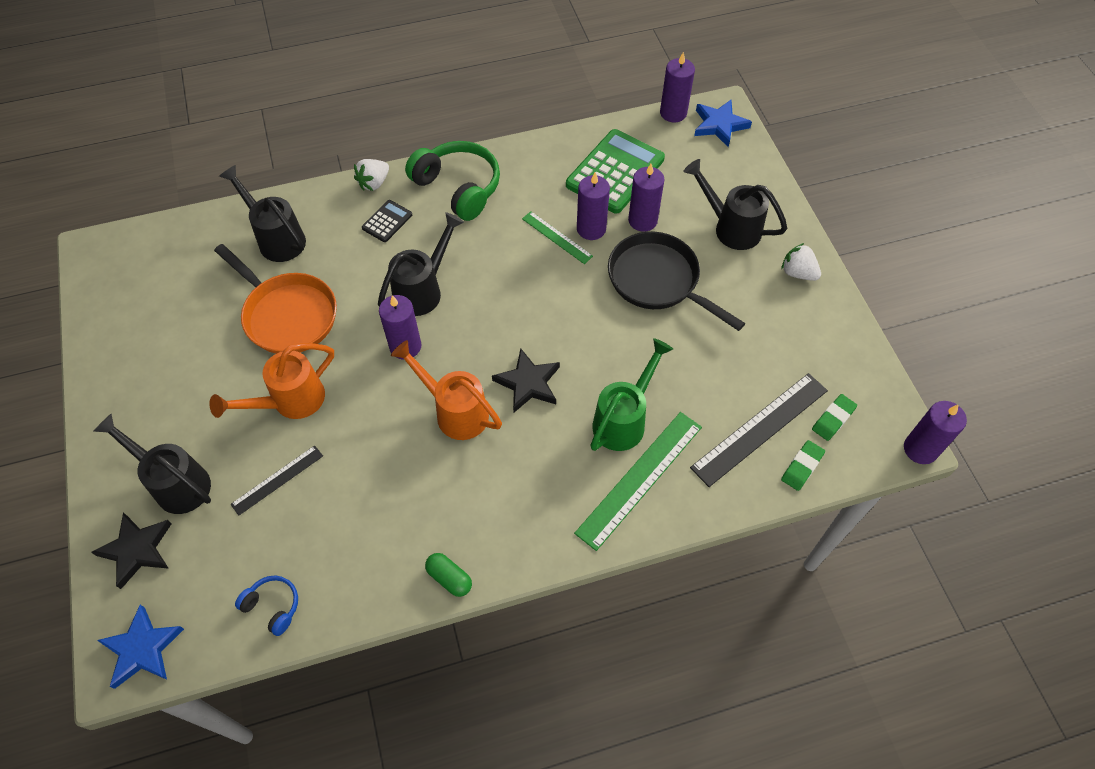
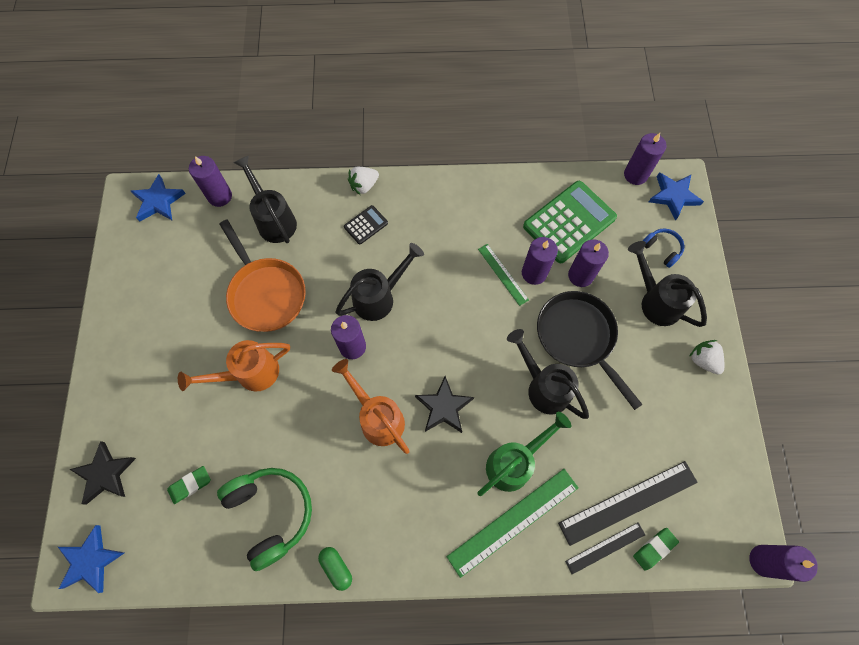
camera: 15 degrees right, 10 degrees up
(130, 248) = (158, 201): none -> blue star
(175, 482) = (146, 422): black watering can -> black watering can (543, 386)
(205, 228) = (220, 196): none -> purple candle
(273, 606) = (195, 552): blue headphones -> blue headphones (662, 249)
(277, 480) = (224, 442): black ruler -> black ruler (605, 548)
(458, 187) = (432, 206): green headphones -> green headphones (271, 513)
(833, 419) = (694, 510): green eraser -> green eraser (190, 485)

